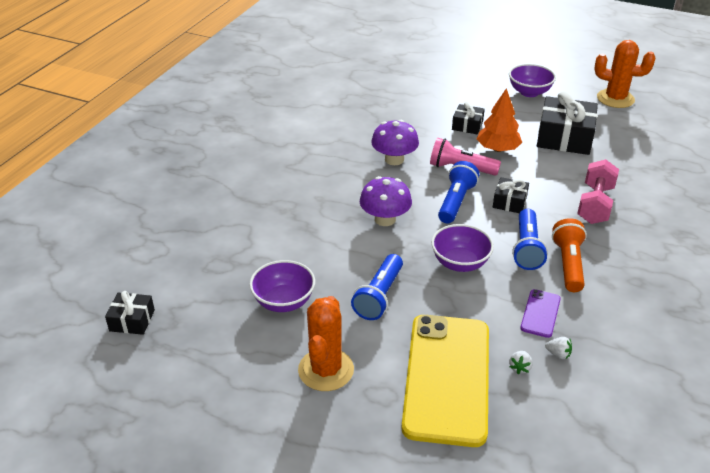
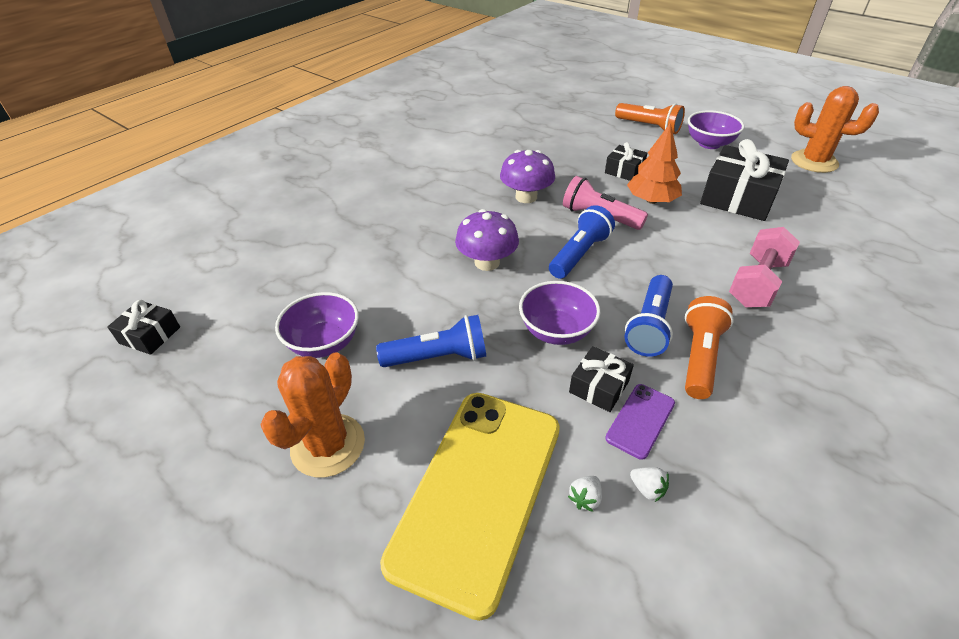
camera: 15 degrees right, 5 degrees up
(379, 296) = (438, 357): blue flashlight -> blue flashlight turned 135 degrees counterclockwise
(475, 82) = (649, 127): none -> orange flashlight
(509, 202) = (646, 264): black gift -> black gift (599, 387)

